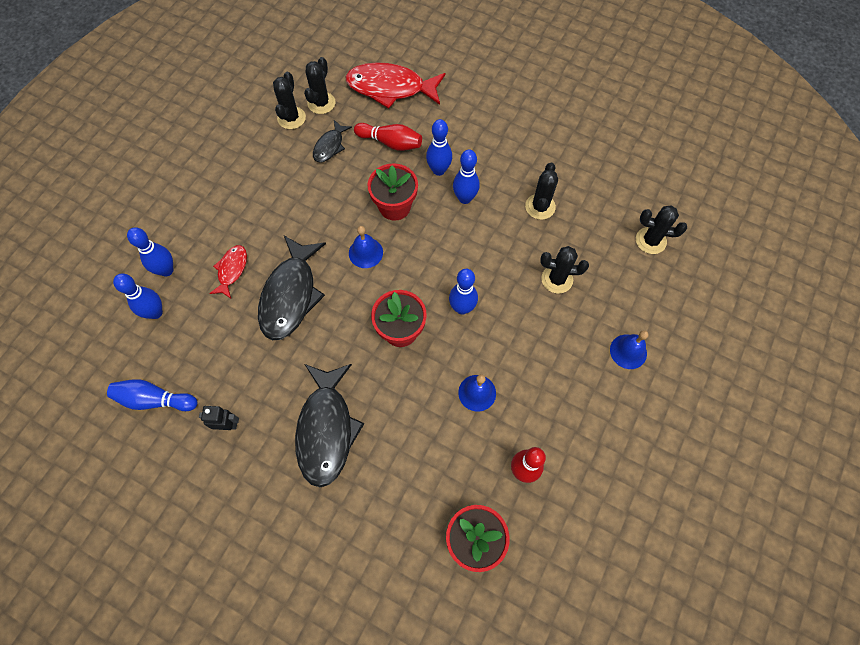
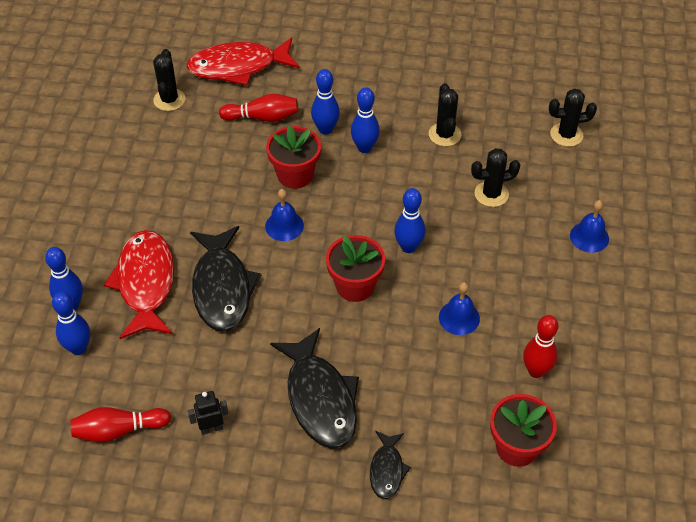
camera: 20 degrees left, 15 degrees down
(155, 399) = (118, 430): blue bowling pin -> red bowling pin
(232, 270) = (145, 283): red fish -> red fish, size x1.93
(291, 118) = (143, 122): black cactus -> none
(330, 146) = (198, 138): black fish -> black fish (387, 470)

